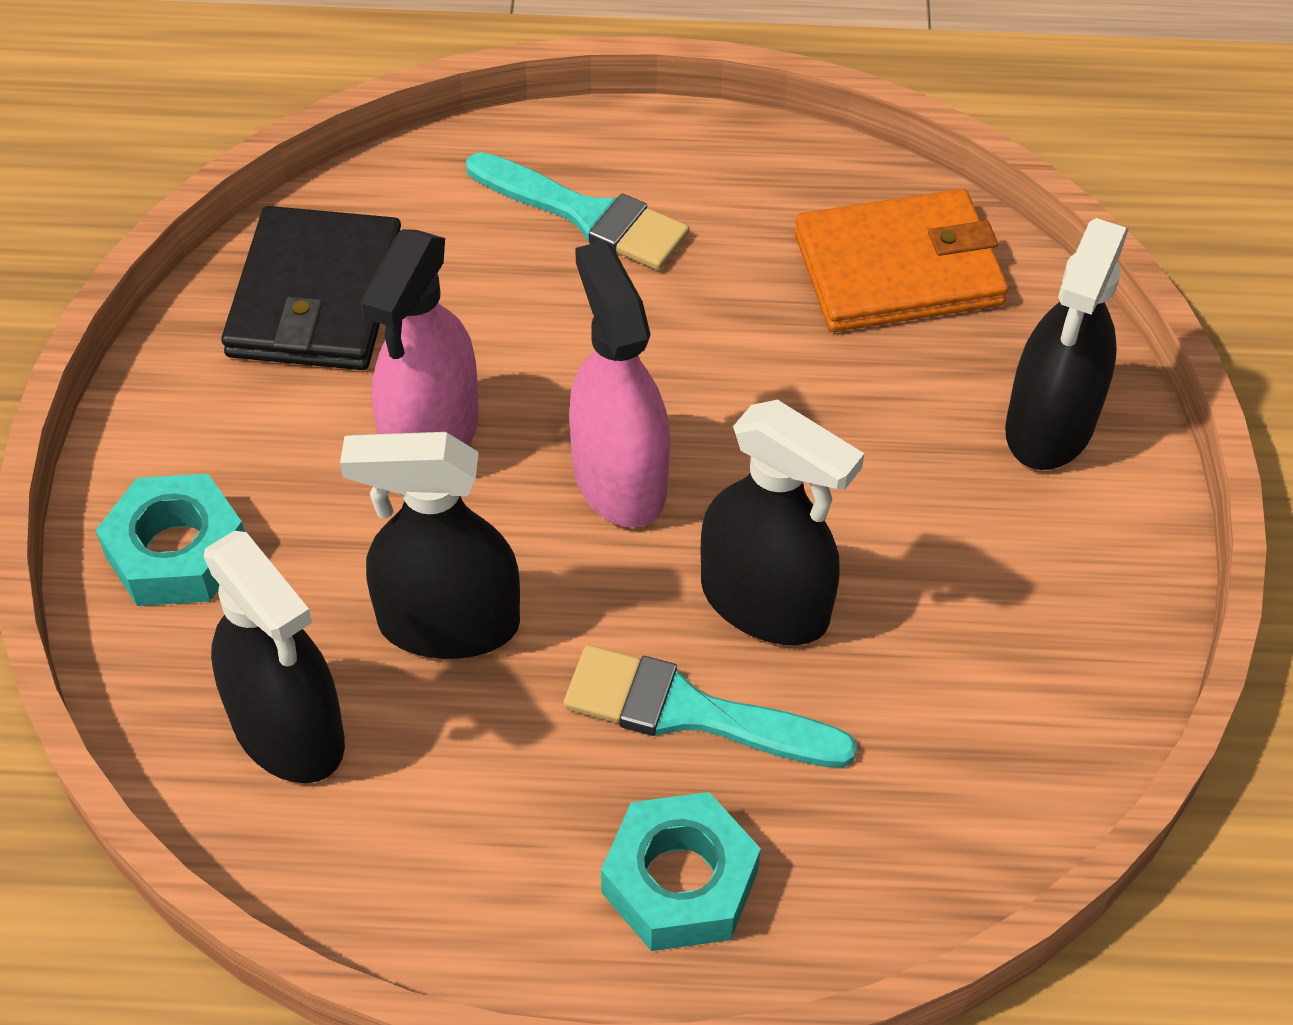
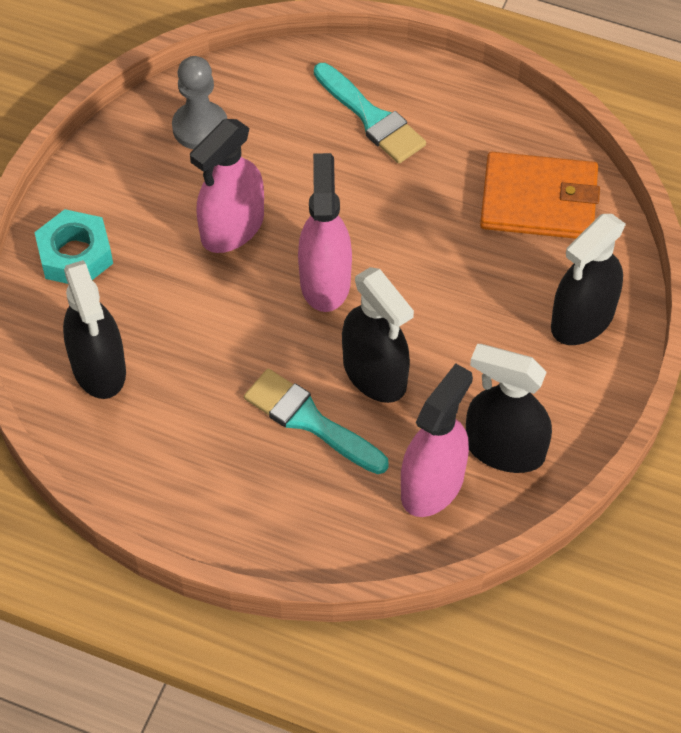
camera: 20 degrees right, 5 degrees up
(315, 297) = (200, 127): black wallet -> grey pawn
(448, 624) = (201, 335): black spray bottle -> black spray bottle (504, 449)
(679, 881) = (267, 506): turquoise nut -> none
(941, 757) = (432, 485): none -> pink spray bottle

